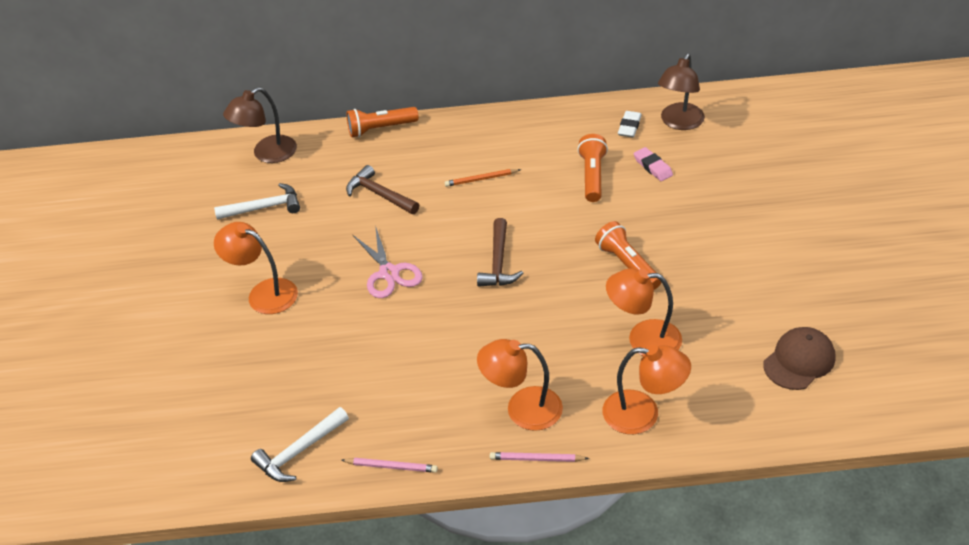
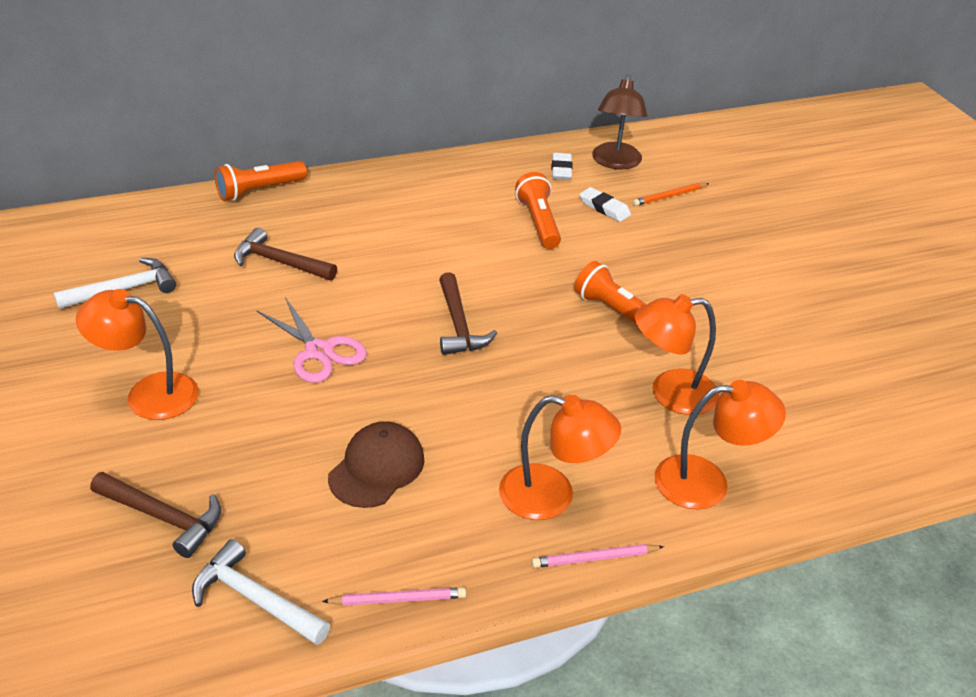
camera: 20 degrees left, 5 degrees down
(254, 386) = (163, 517): none -> brown hammer
(267, 154) = (113, 228): brown lamp -> none
(299, 451) = (255, 599): white hammer -> white hammer turned 90 degrees clockwise
(481, 179) = (405, 235): orange pencil -> orange pencil (669, 196)
(522, 409) = (552, 496): orange lamp -> orange lamp turned 150 degrees counterclockwise
(652, 167) = (604, 208): pink eraser -> white eraser
(799, 361) = (860, 397): brown cap -> brown cap (377, 468)

